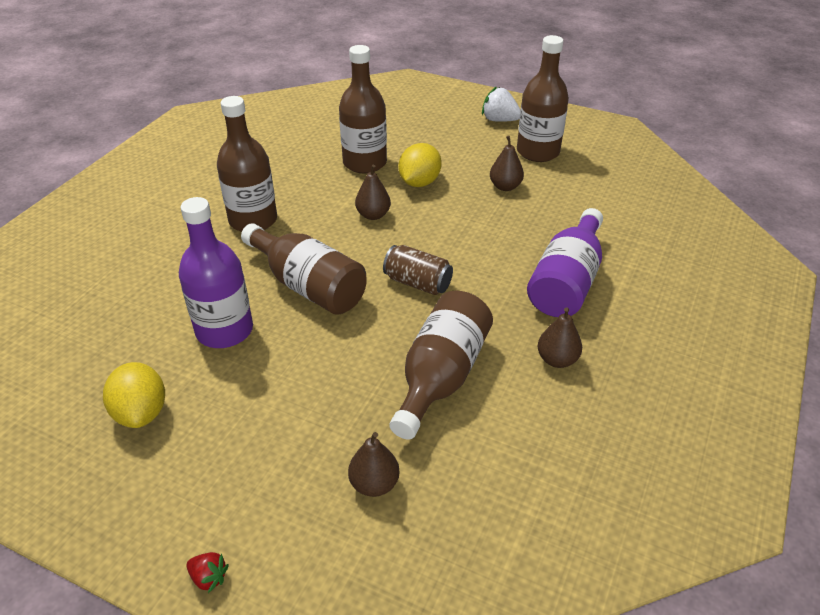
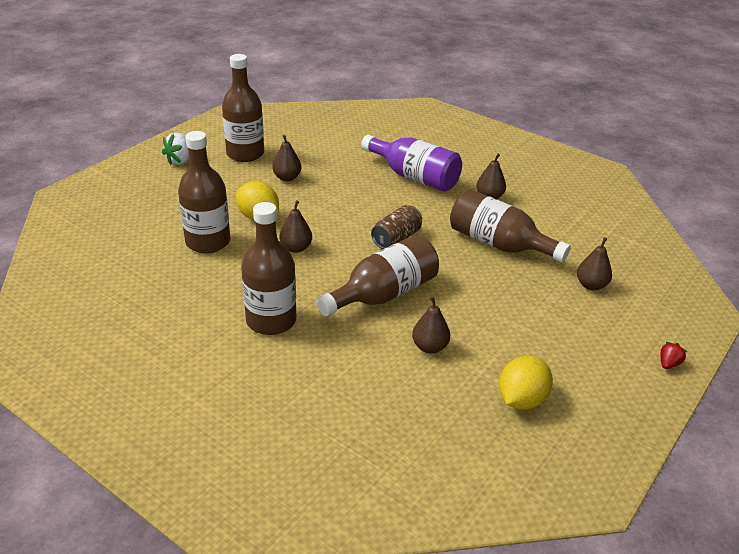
camera: 80 degrees left, 5 degrees down
(141, 412) = (521, 399): yellow lemon -> yellow lemon turned 45 degrees counterclockwise
(224, 330) = (429, 347): purple bottle -> brown pear

